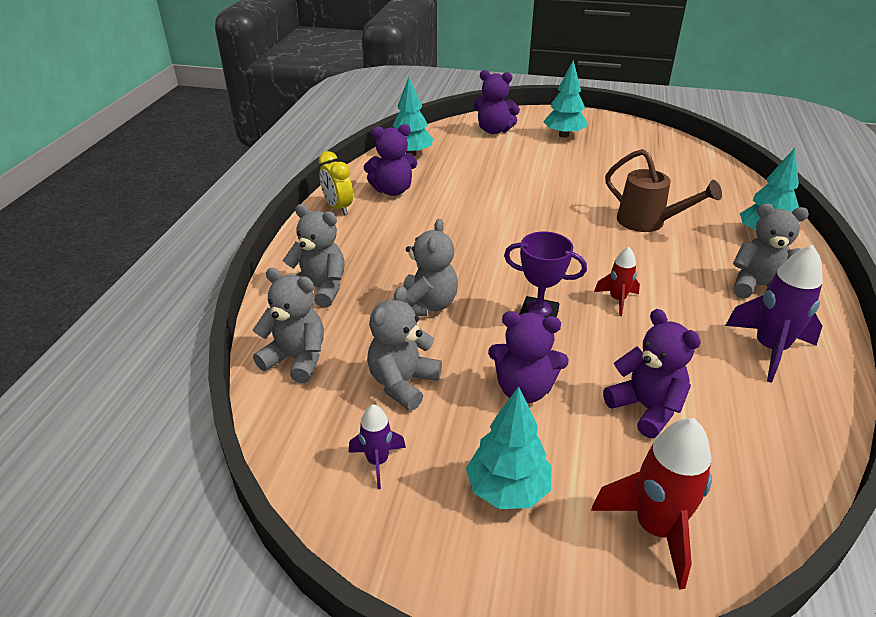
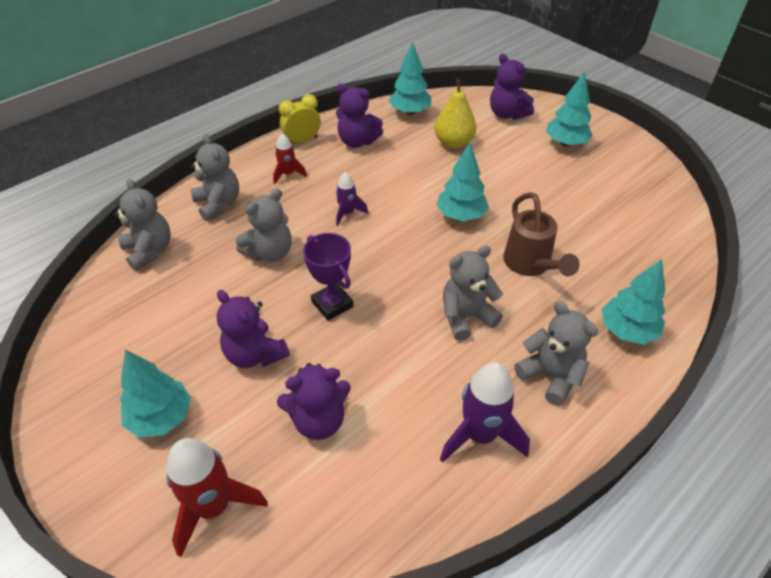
camera: 35 degrees right, 10 degrees up
(338, 208) = (302, 141): yellow clock -> yellow clock turned 60 degrees clockwise
(377, 462) = (115, 350): purple rocket -> purple rocket (347, 213)
(402, 383) = (188, 304): grey teddy bear -> grey teddy bear (466, 317)
(478, 163) = (453, 143): none -> yellow pear
(553, 210) = (461, 215): none -> turquoise tree
(617, 300) = (411, 322): red rocket -> red rocket (288, 174)
(646, 408) = (318, 420): purple teddy bear -> purple teddy bear turned 75 degrees clockwise

